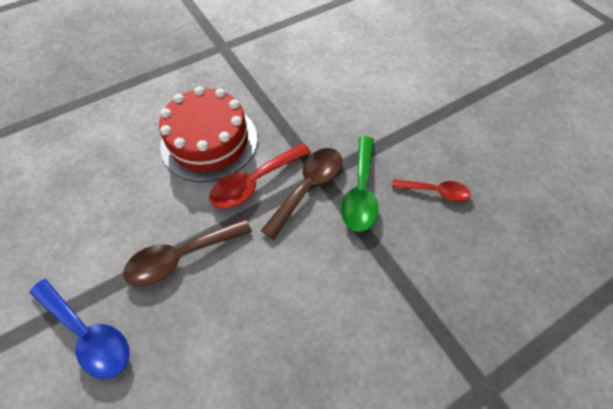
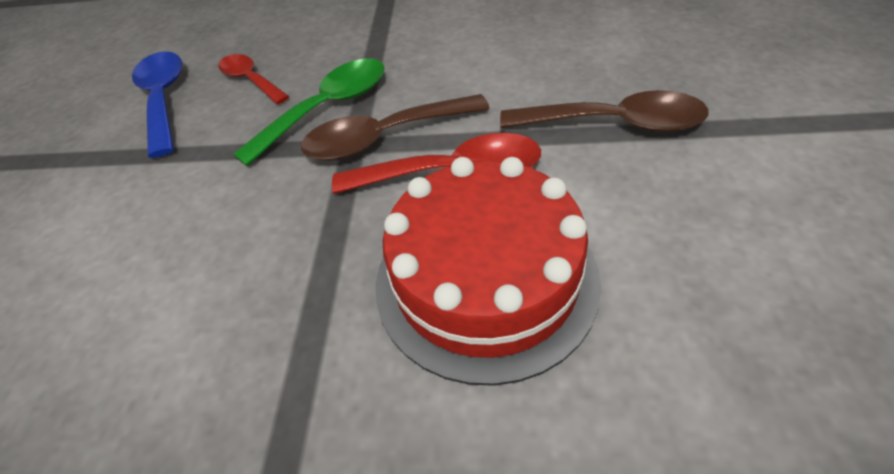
camera: 140 degrees left, 10 degrees down
(88, 333) = (764, 92): blue spoon -> blue spoon (164, 100)

